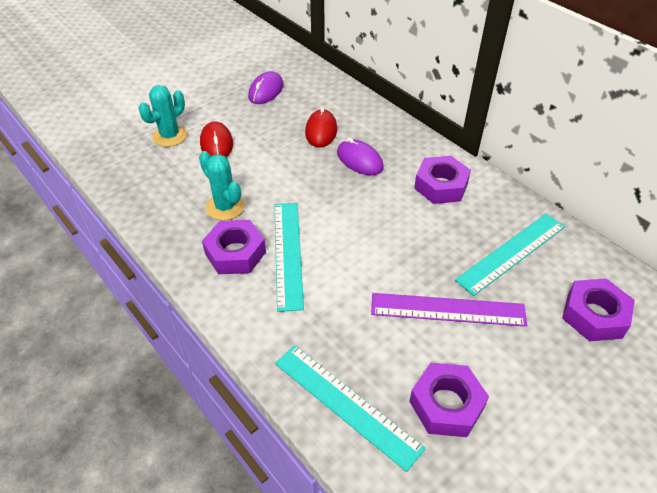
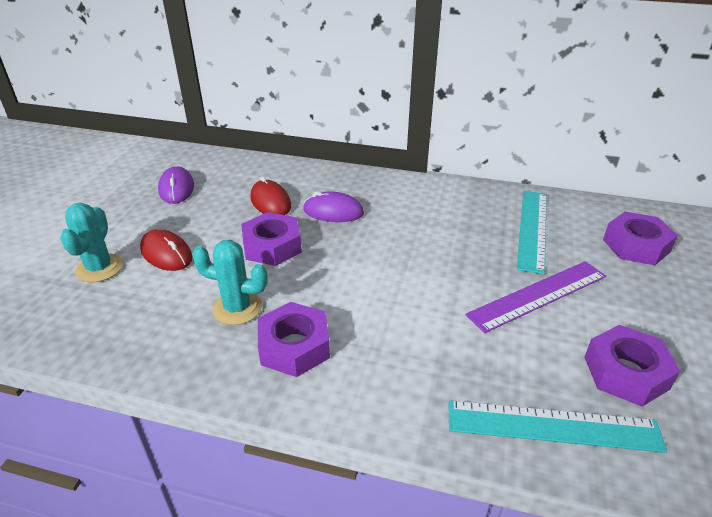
camera: 35 degrees left, 10 degrees down
(288, 253) = (350, 320): turquoise ruler -> none
(441, 186) = (424, 204): purple nut -> purple nut (272, 246)

